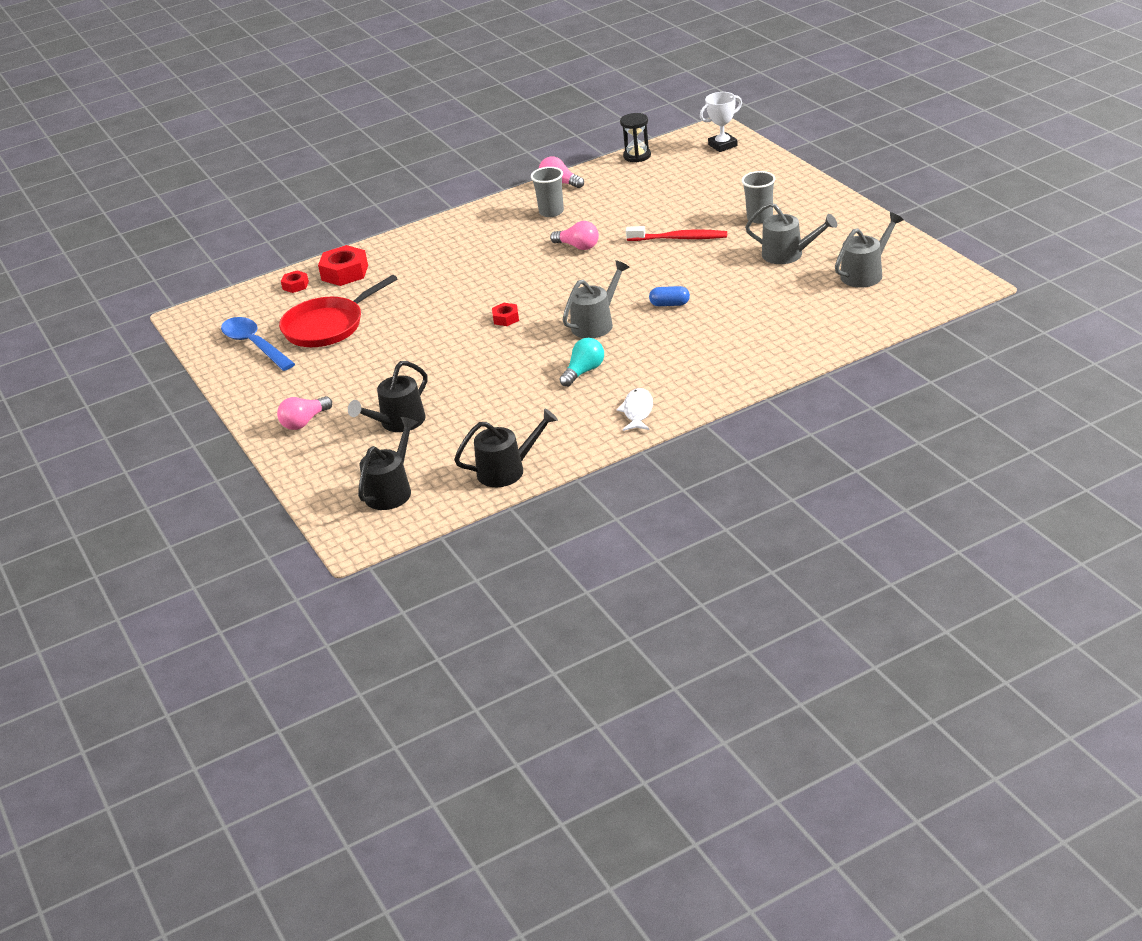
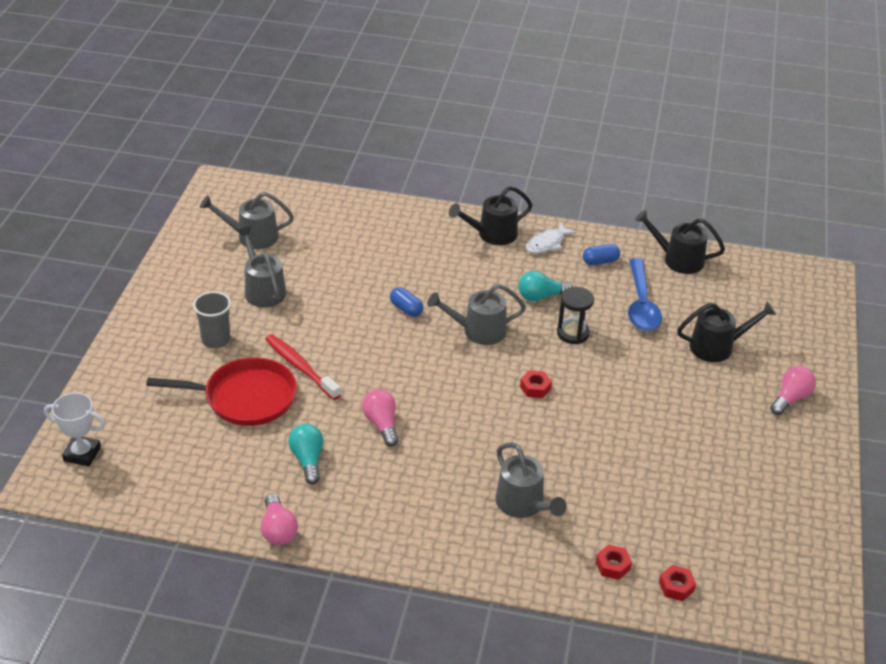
camera: 145 degrees left, 5 degrees up
(254, 345) = (776, 525): blue spoon -> blue spoon (641, 304)
(304, 422) = (790, 398): pink light bulb -> pink light bulb turned 45 degrees counterclockwise
(327, 326) = (690, 497): red pan -> red pan (245, 397)
(344, 273) = (613, 566): red nut -> red nut, size x0.55
(391, 490) = (770, 295): black watering can -> black watering can (492, 234)
(433, 265) = (523, 504): none -> grey watering can
(551, 212) = (341, 491): grey cup -> none
(572, 426) = (600, 261): none -> blue capsule
(594, 211) = (308, 460): none -> turquoise light bulb
(637, 156) = (161, 508): black hourglass -> black hourglass (573, 333)

